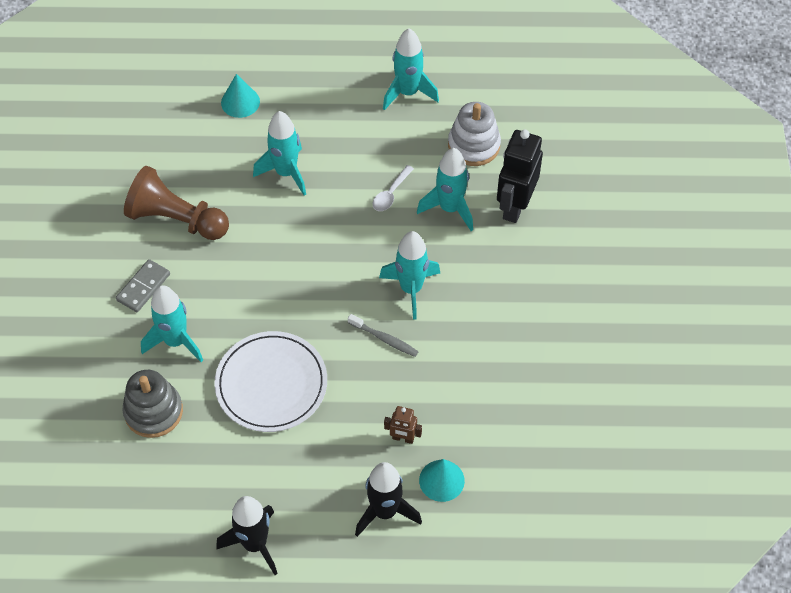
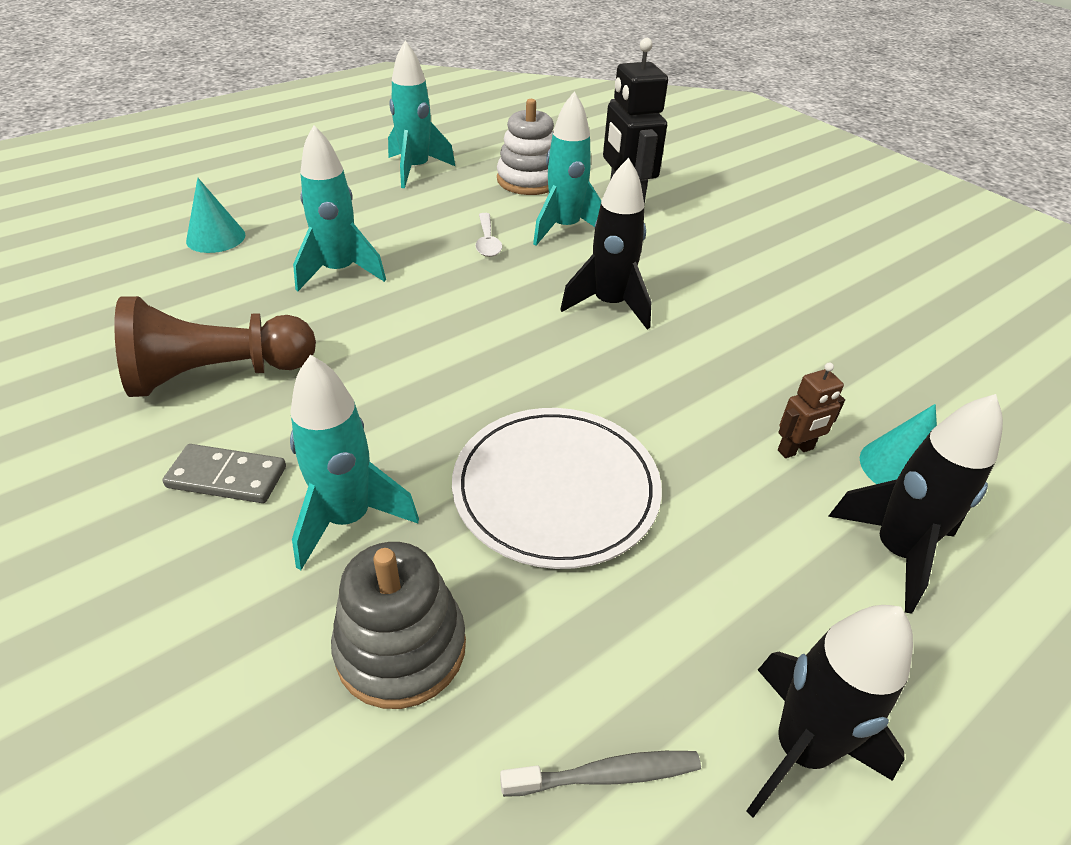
camera: 40 degrees left, 15 degrees down
(143, 287) = (227, 477): grey domino -> grey domino turned 75 degrees counterclockwise
(384, 339) = (640, 362): grey toothbrush -> grey toothbrush (607, 775)
(411, 289) = (609, 305): turquoise rocket -> black rocket

